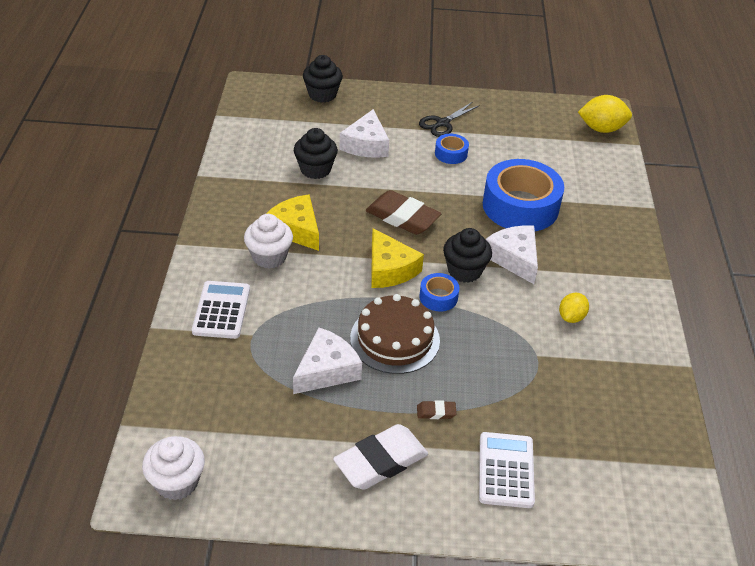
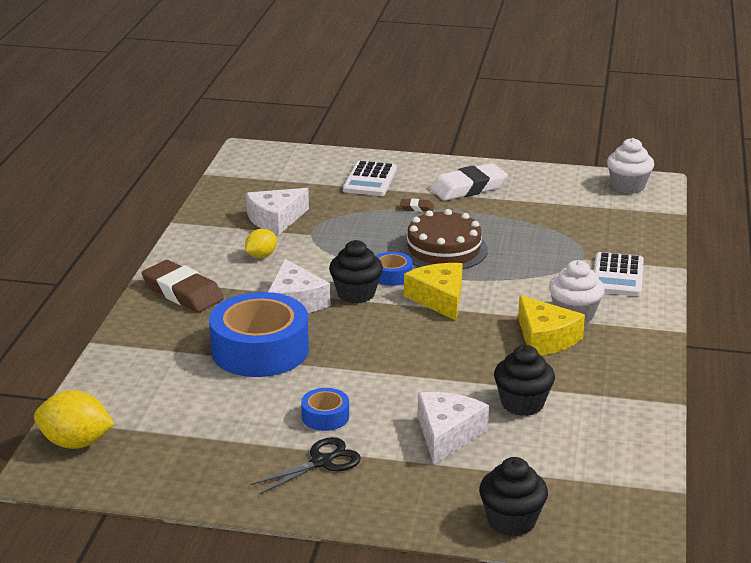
camera: 170 degrees left, 15 degrees down
(327, 370) = (510, 234): white cheese -> white cheese (275, 219)
(402, 217) = (413, 345): brown eraser -> brown eraser (182, 292)

